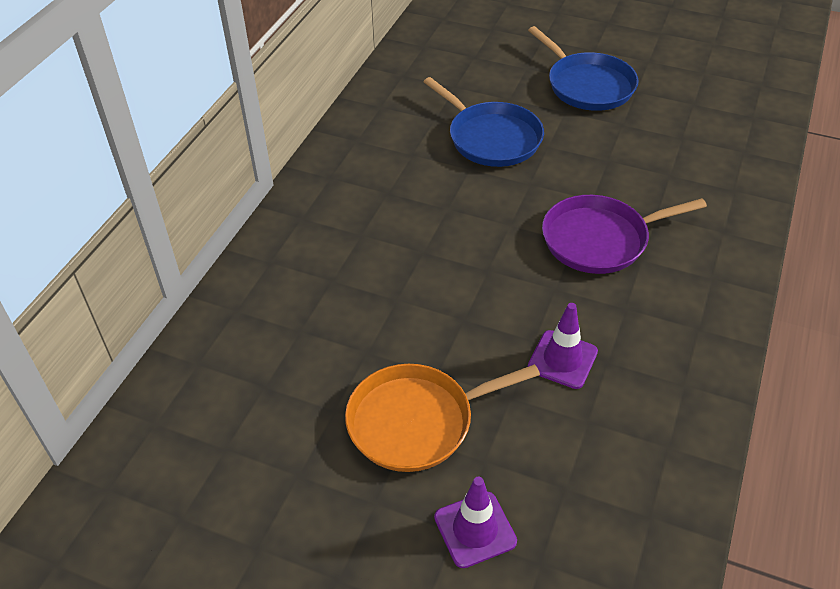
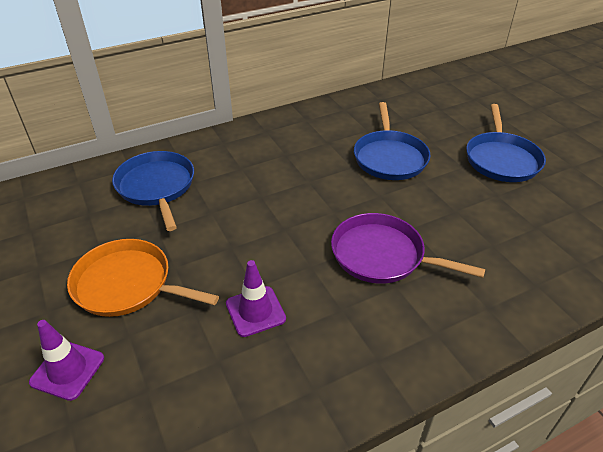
camera: 40 degrees right, 5 degrees down
(299, 310) = (157, 187): none -> blue pan

